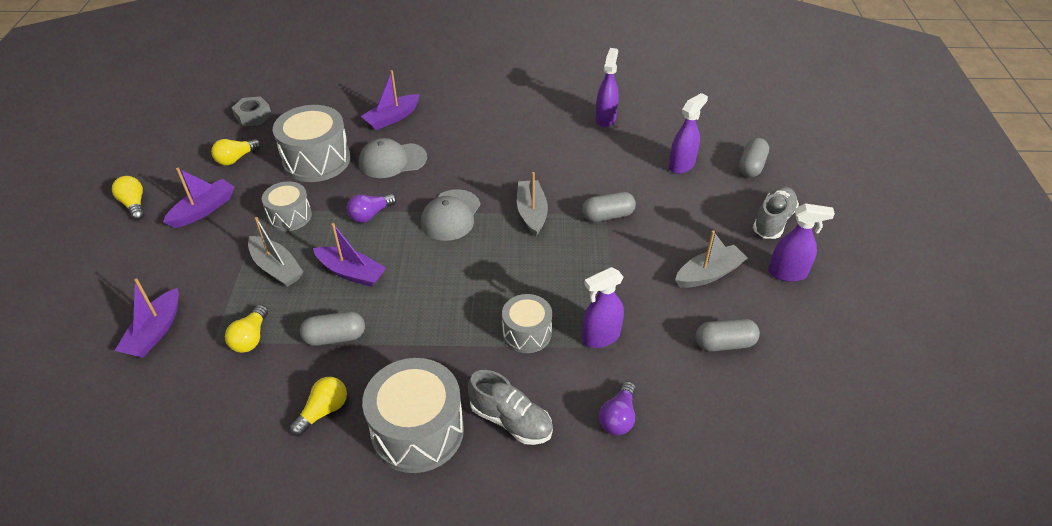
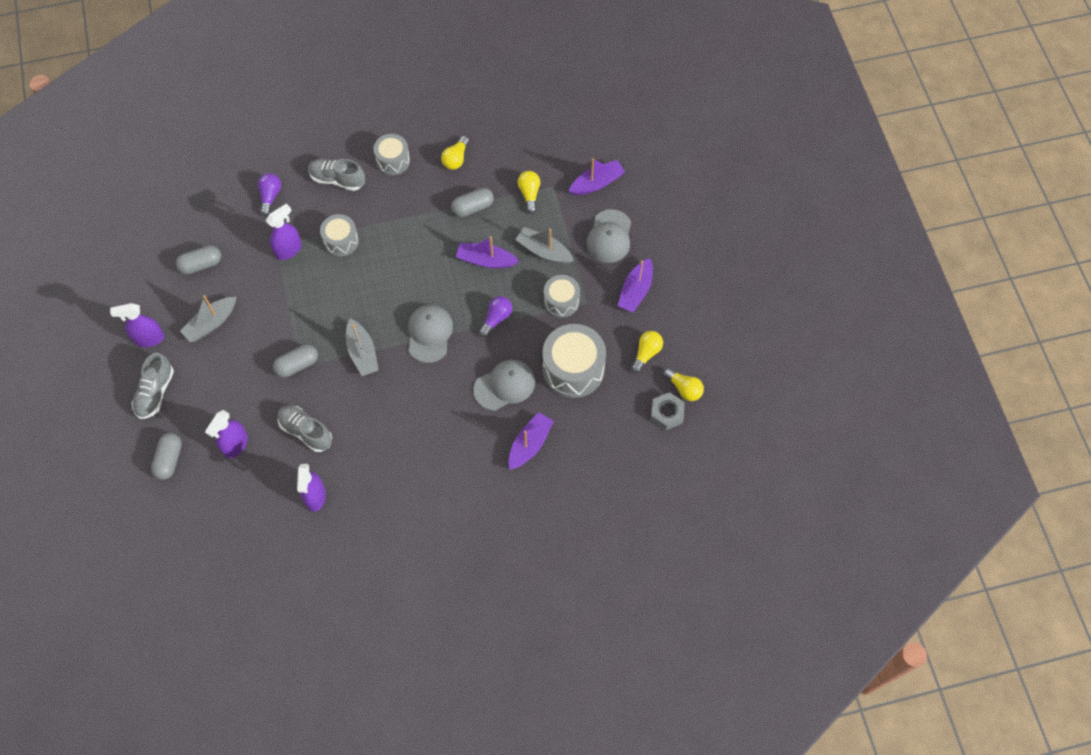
camera: 165 degrees right, 20 degrees up
(134, 204) = (696, 282): yellow light bulb -> yellow light bulb (684, 388)
(155, 332) = (597, 183): purple boat -> purple boat turned 60 degrees clockwise
(189, 267) = (609, 236): none -> grey cap
(417, 431) = (393, 160): grey drum -> grey drum, size x0.59
(607, 162) = (306, 431): none -> grey shoe

